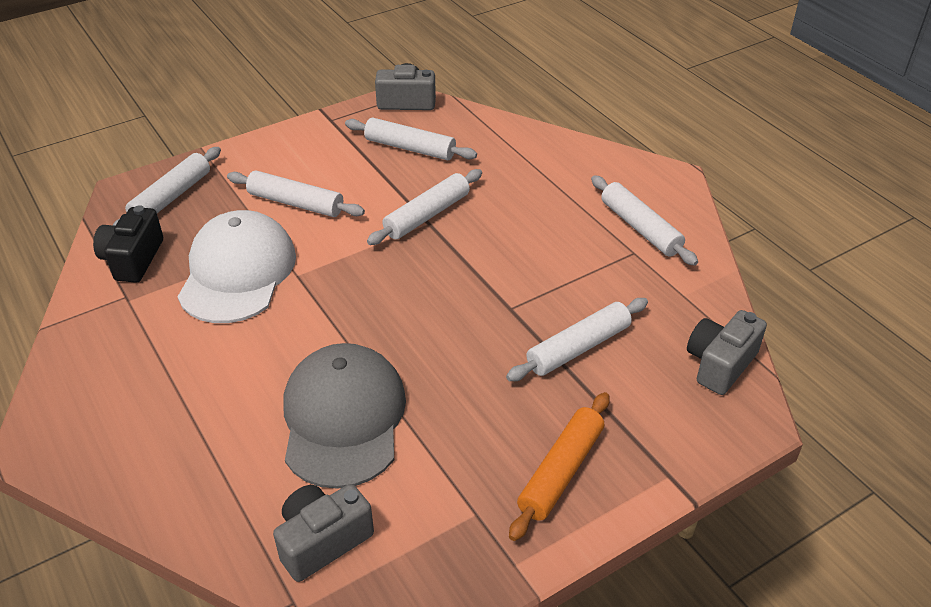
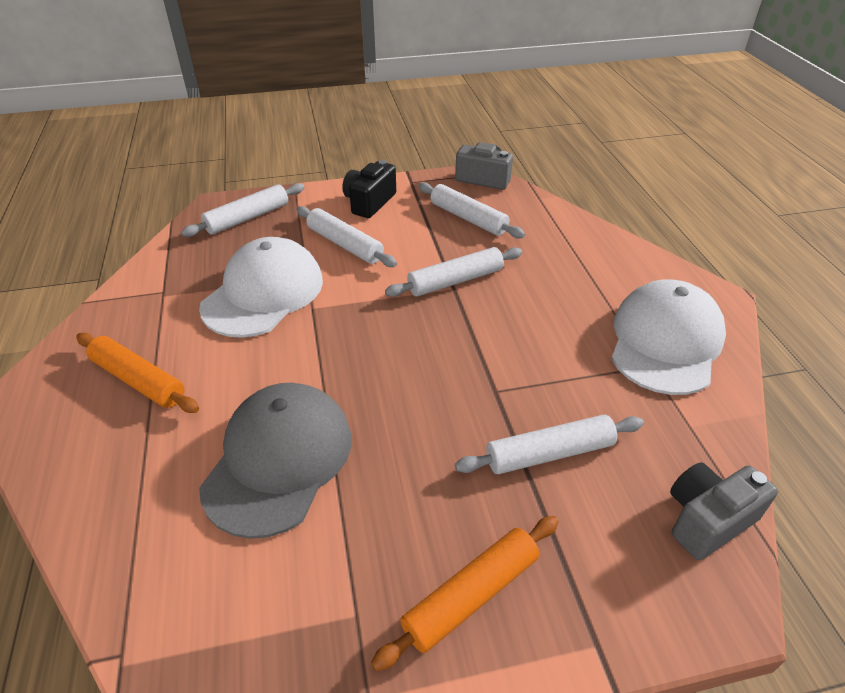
camera: 20 degrees right, 0 degrees up
(133, 259) = (187, 262): black camera -> black camera (369, 202)
(158, 387) = (138, 380): none -> orange rolling pin
(322, 541) = (187, 591): grey camera -> none
(640, 228) = (665, 342): white rolling pin -> white cap

